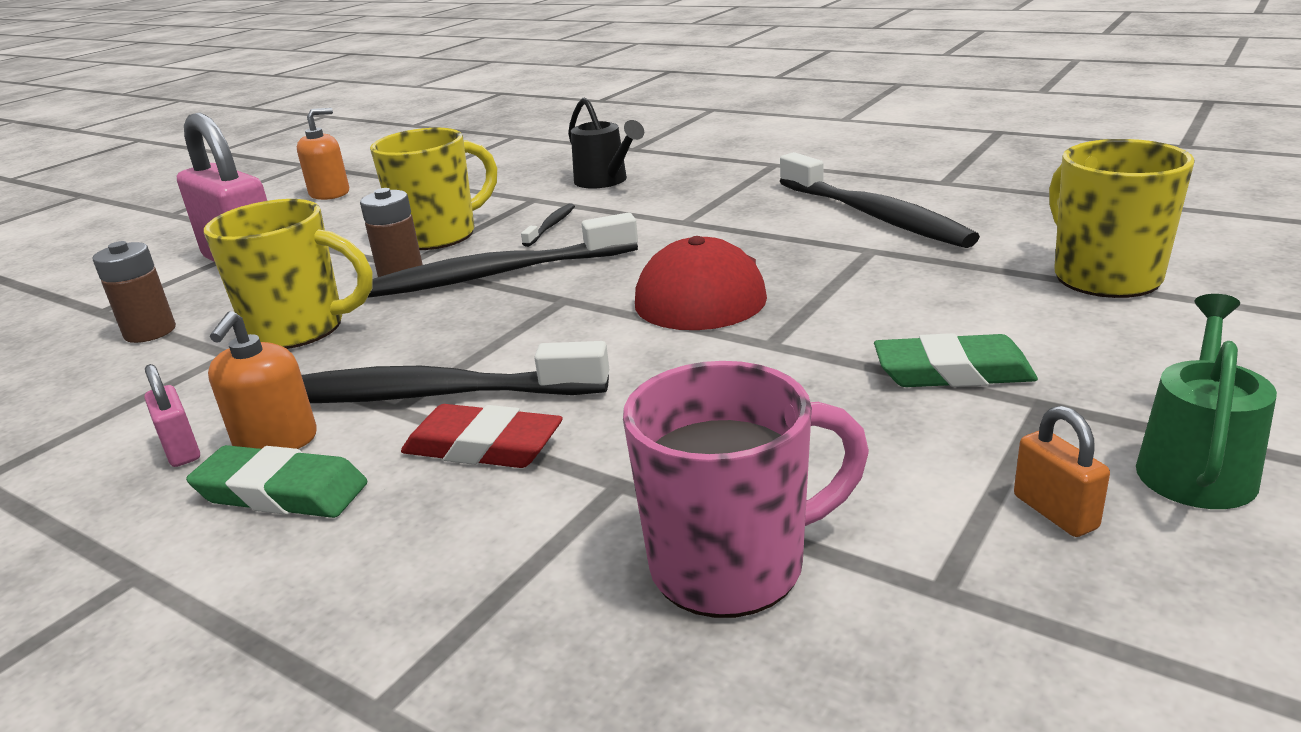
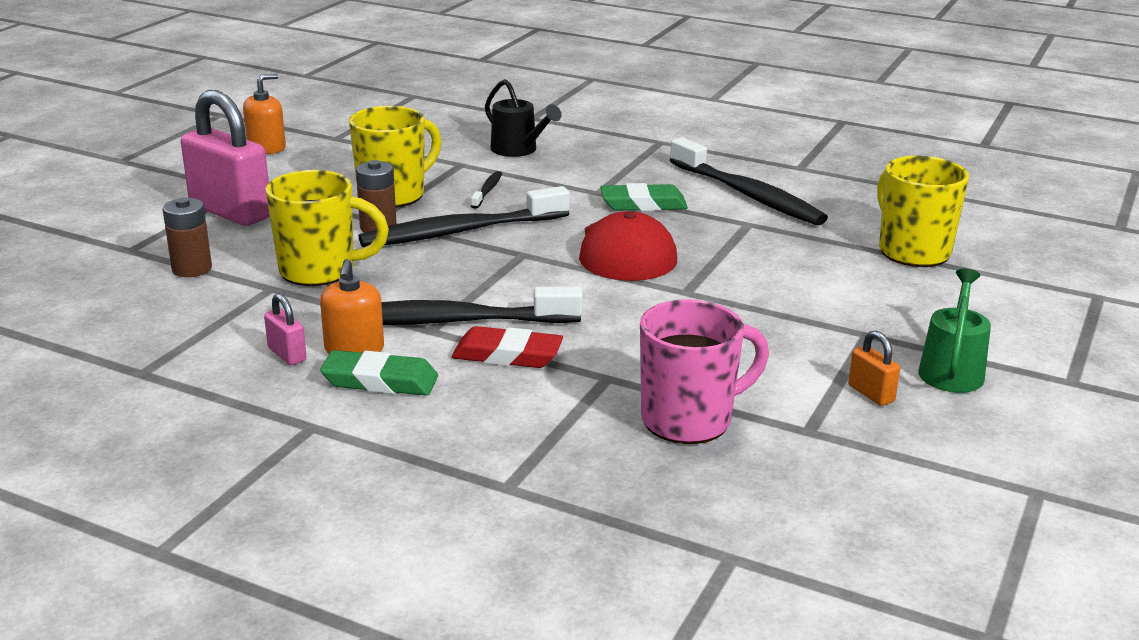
camera: 10 degrees left, 0 degrees up
(952, 372) = (811, 314): green eraser -> green eraser (643, 204)

